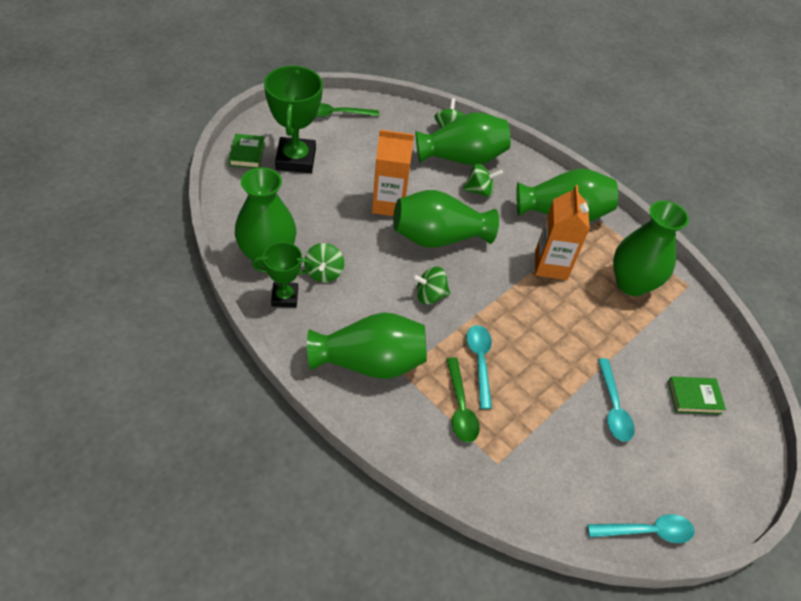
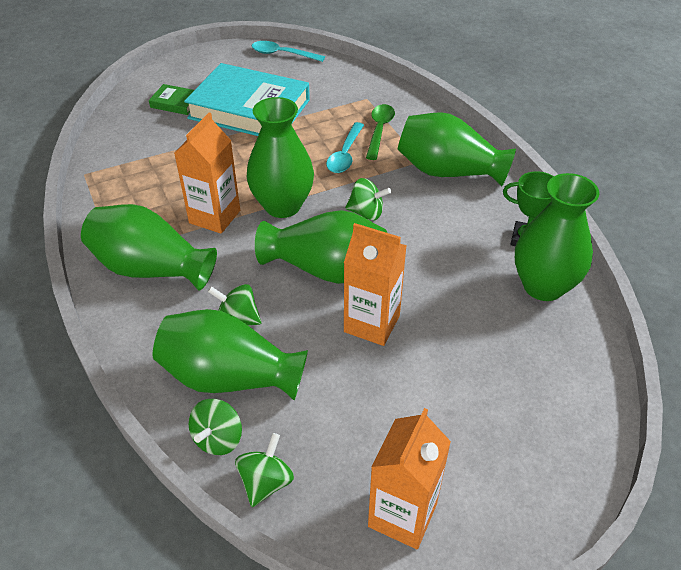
camera: 155 degrees left, 5 degrees down
(247, 154) = (571, 452): green book -> none
(296, 159) = (492, 425): green trophy -> none
(324, 272) = (477, 255): green spinning top -> green spinning top (266, 482)
(337, 114) = (402, 515): green spoon -> orange carton
(613, 407) = (249, 109): turquoise spoon -> turquoise book
(631, 283) = (143, 185): green vase -> green vase (282, 206)

